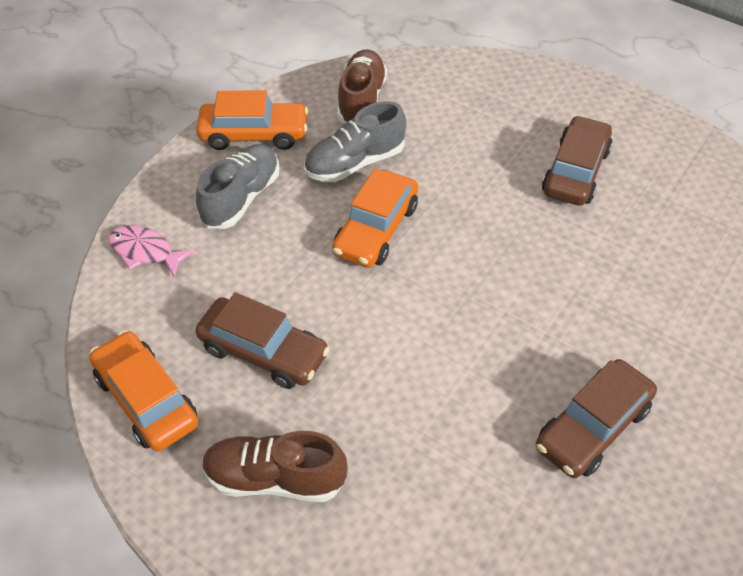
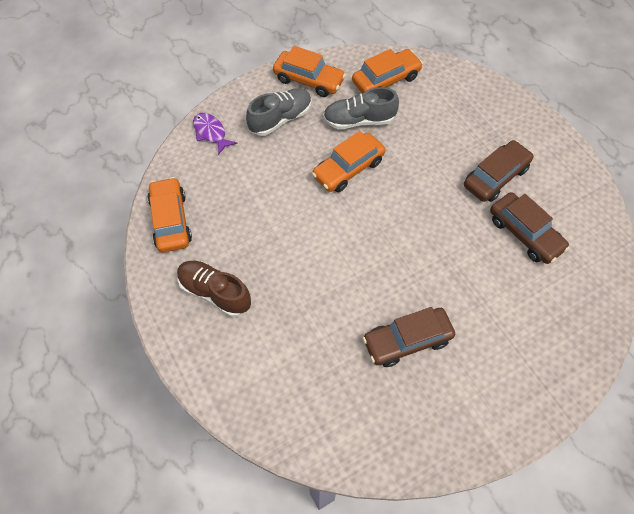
camera: 25 degrees right, 10 degrees up
(145, 251) = (211, 133): pink fish -> purple fish
(263, 352) = (245, 218): brown car -> brown car (525, 233)
(361, 101) = (386, 80): brown shoe -> orange car

